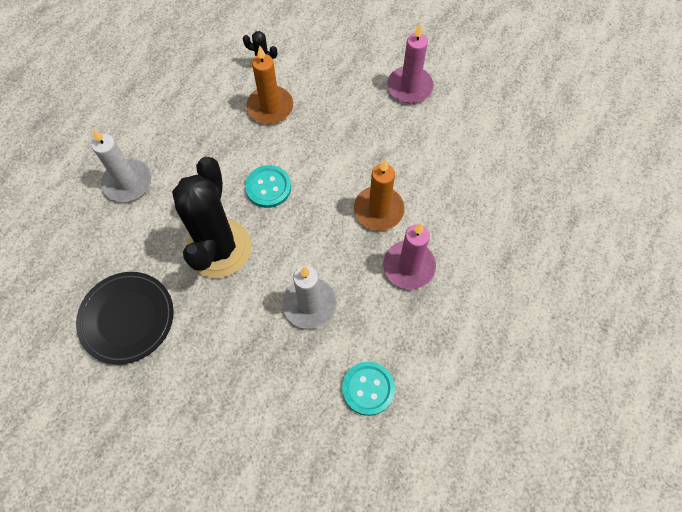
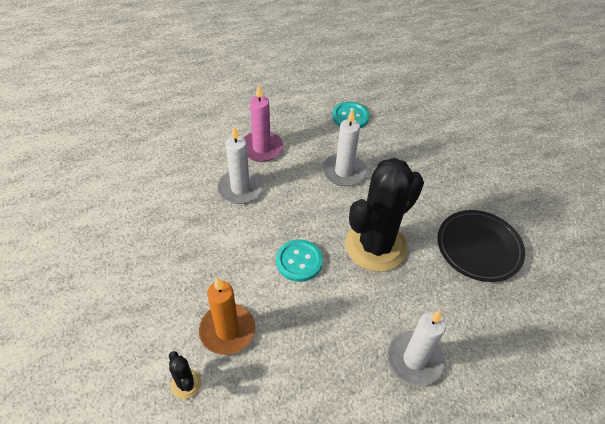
camera: 140 degrees left, 15 degrees down
(378, 210) = (240, 188): orange candle -> white candle
(409, 87) = (103, 252): pink candle -> none

